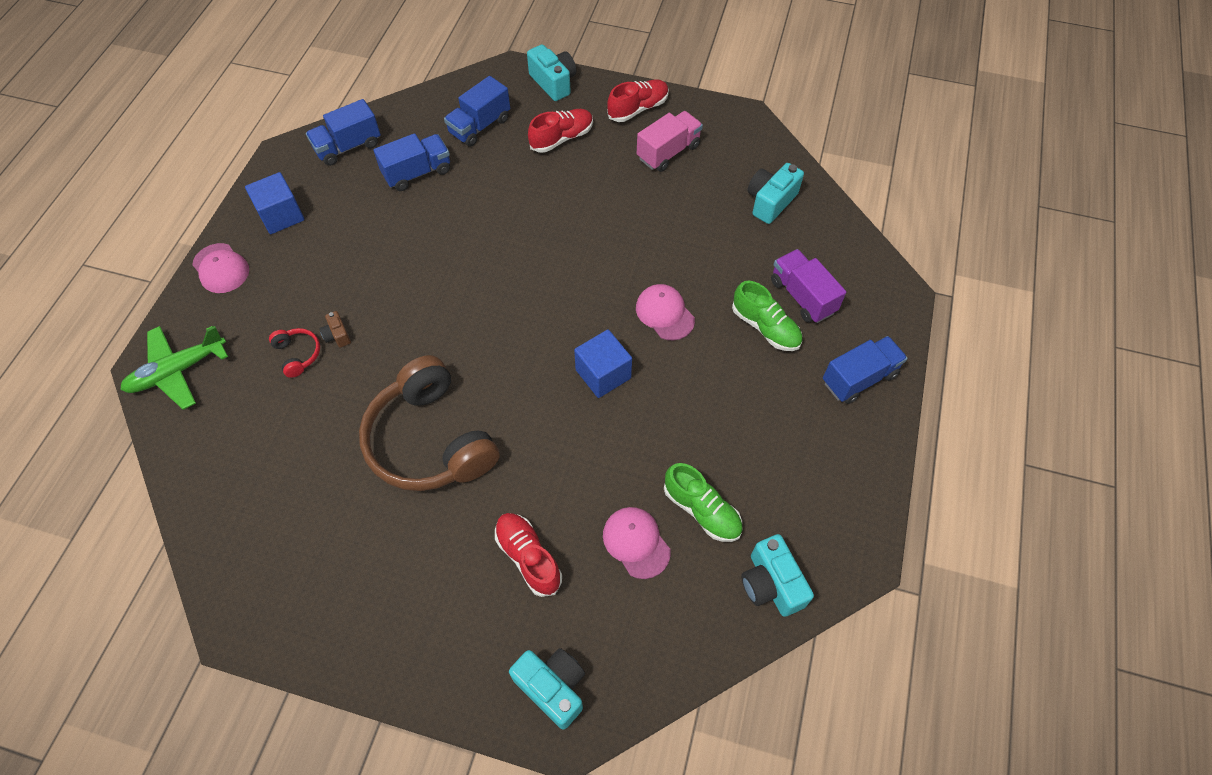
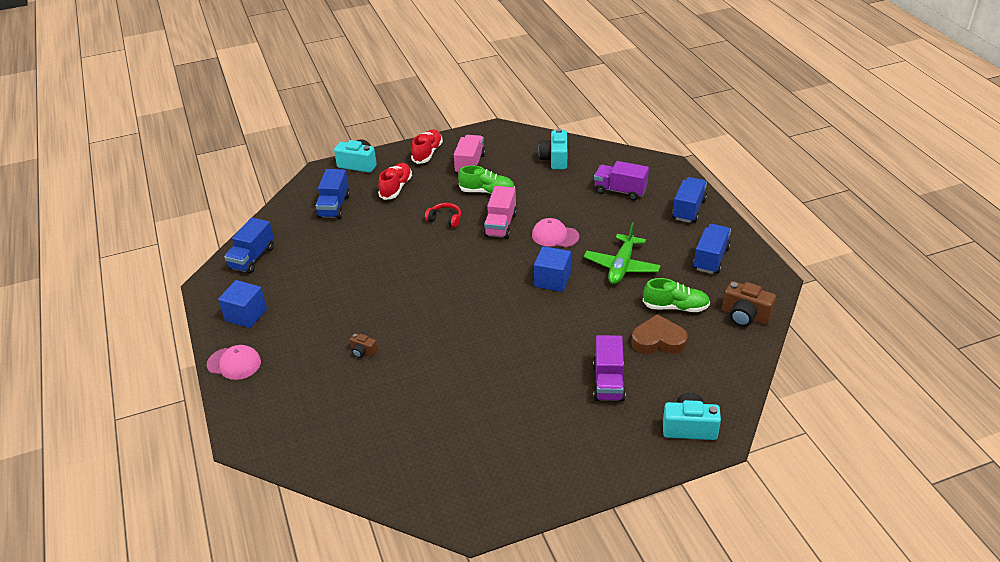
camera: 35 degrees left, 20 degrees down
(178, 371) = (269, 430): green plane -> green plane (621, 266)
(298, 354) = (347, 375): red headphones -> red headphones (445, 219)
(417, 173) = (319, 248): blue truck -> blue truck (711, 259)
(430, 440) = (486, 366): brown headphones -> none
(528, 557) = (608, 382): red shoe -> purple truck
(621, 259) = (500, 225): none -> pink truck
(636, 542) = (658, 340): pink cap -> brown heart
(765, 327) = (616, 213): green shoe -> green shoe (487, 192)
(771, 584) = (745, 316): turquoise camera -> brown camera

